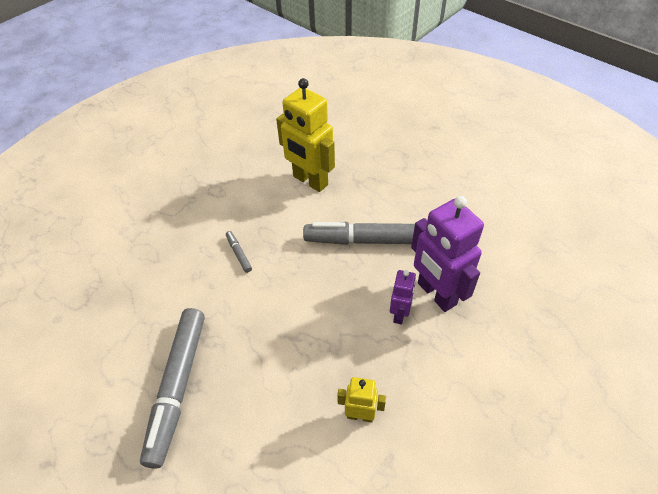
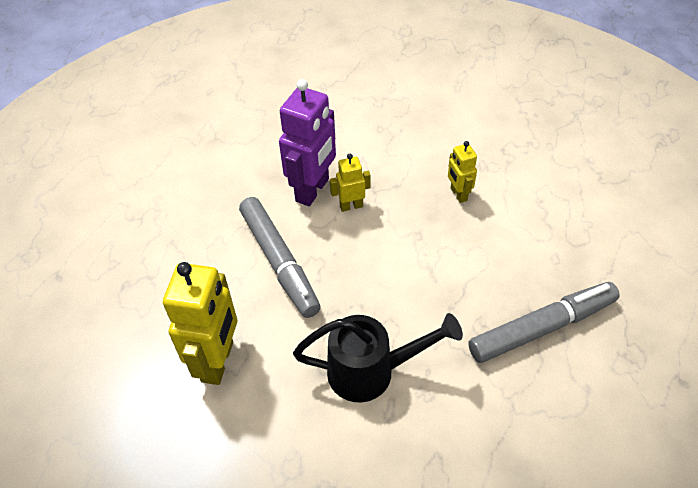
camera: 120 degrees left, 0 degrees up
(238, 254) = (371, 371): grey marker -> black watering can
(399, 314) = (351, 206): purple robot -> yellow robot

